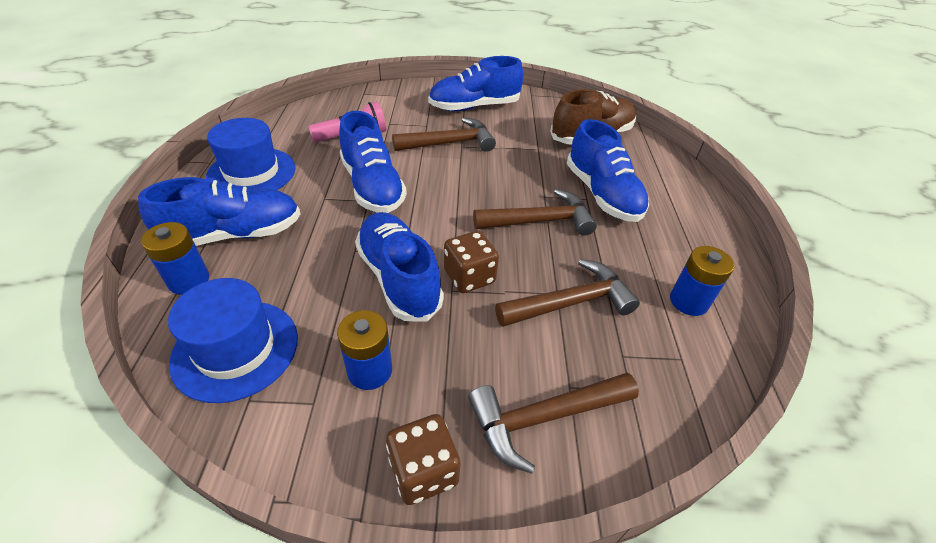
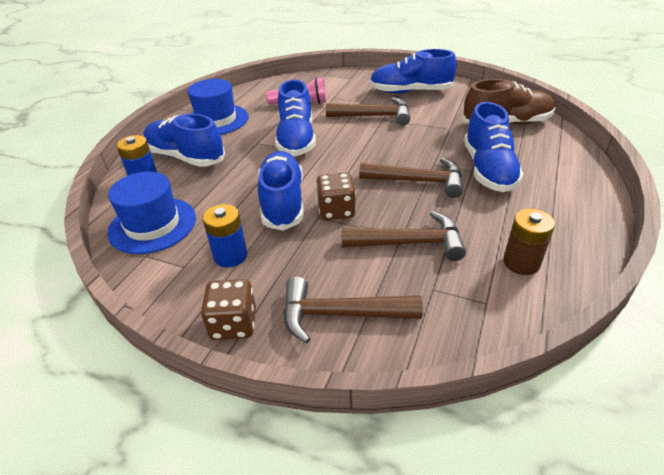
camera: 25 degrees right, 5 degrees down
(234, 234) = (186, 157): blue shoe -> blue shoe turned 150 degrees counterclockwise
(688, 301) = (521, 263): blue battery -> brown battery

